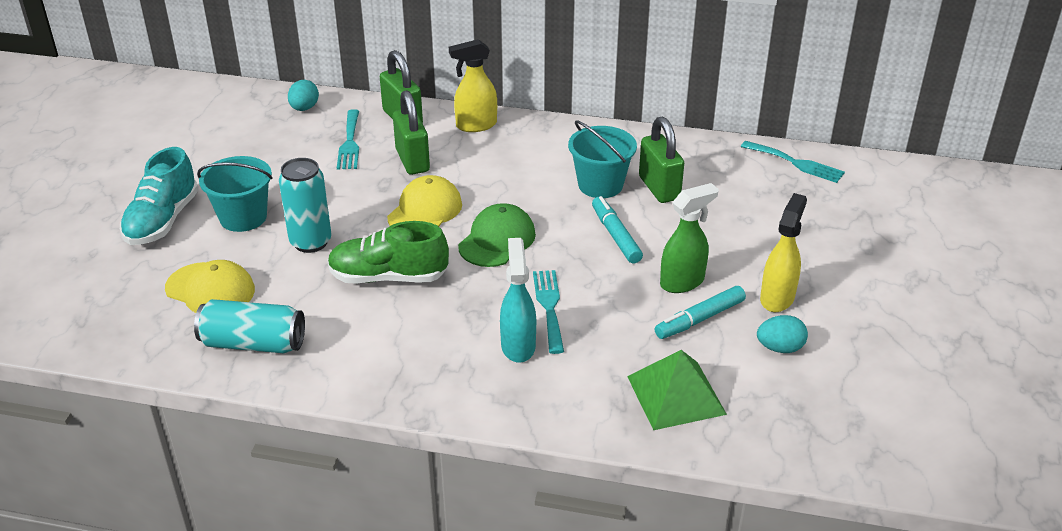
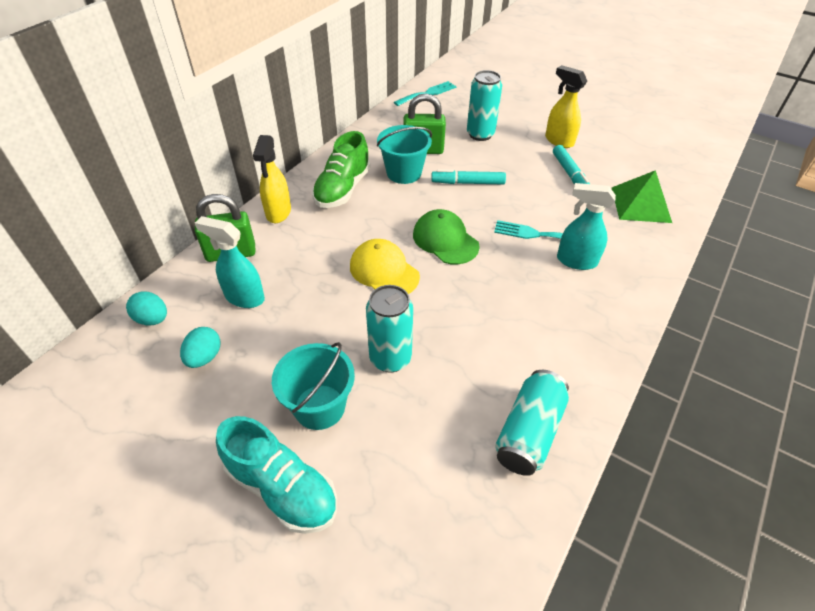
camera: 70 degrees left, 10 degrees up
(210, 289) = (431, 457): yellow cap -> none
(350, 143) = (244, 297): turquoise fork -> turquoise spray bottle
(388, 277) = (466, 314): green shoe -> green shoe (342, 189)
(412, 161) = (304, 262): green padlock -> none
(682, 282) = (530, 170): green spray bottle -> none
(733, 225) = (480, 134): none -> turquoise can
(780, 348) = (605, 154): turquoise egg -> turquoise egg (204, 357)

